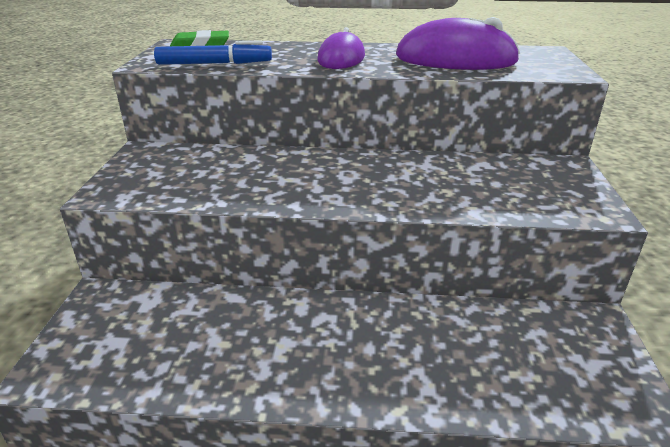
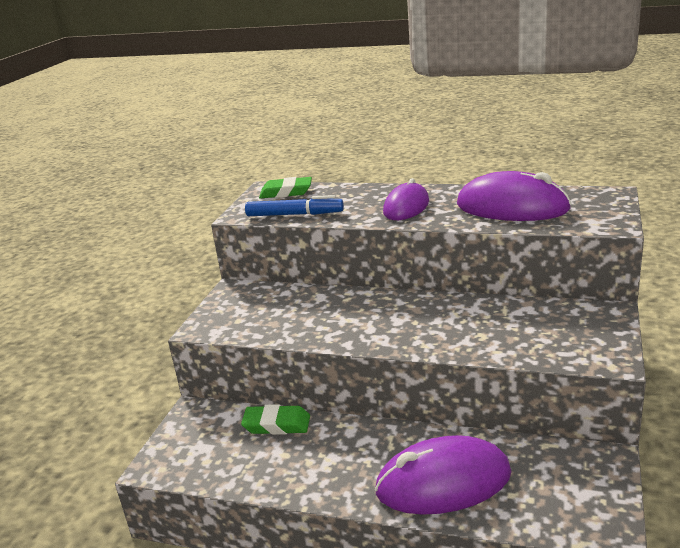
camera: 15 degrees right, 5 degrees down
(209, 306) = (277, 424): none -> green eraser
(429, 364) = (443, 482): none -> purple mouse

